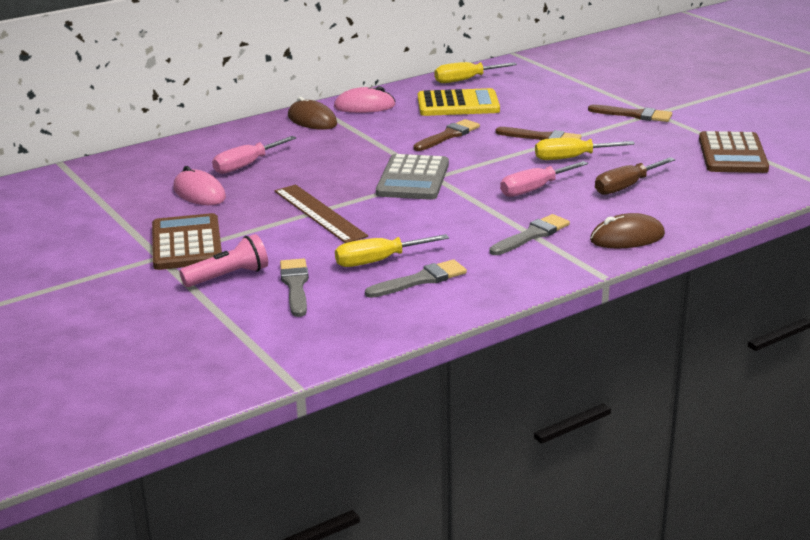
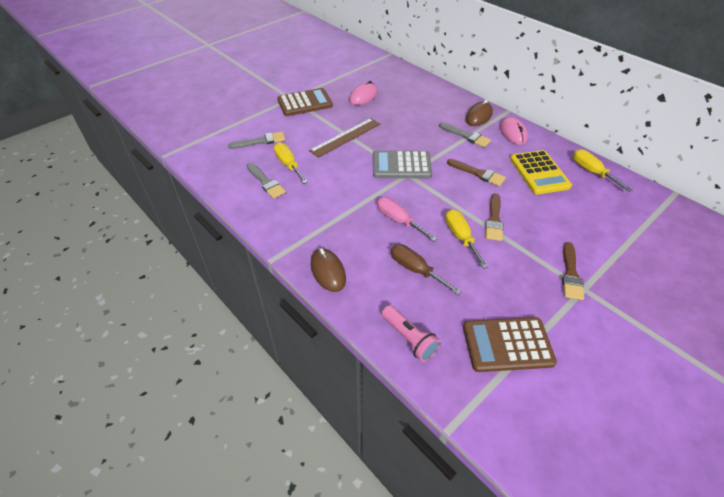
camera: 80 degrees right, 20 degrees up
(228, 276) = (270, 120): pink flashlight -> pink flashlight (409, 339)
(246, 165) = (403, 104): pink screwdriver -> none
(532, 235) = (327, 223): grey brush -> grey brush (466, 136)

